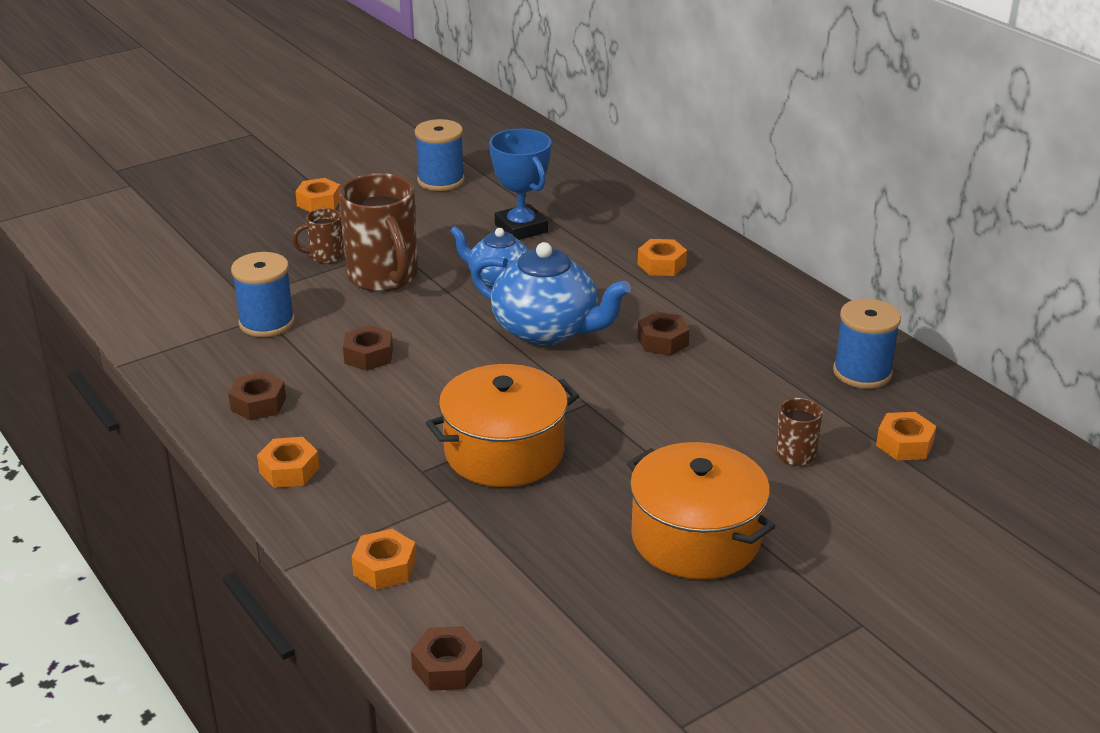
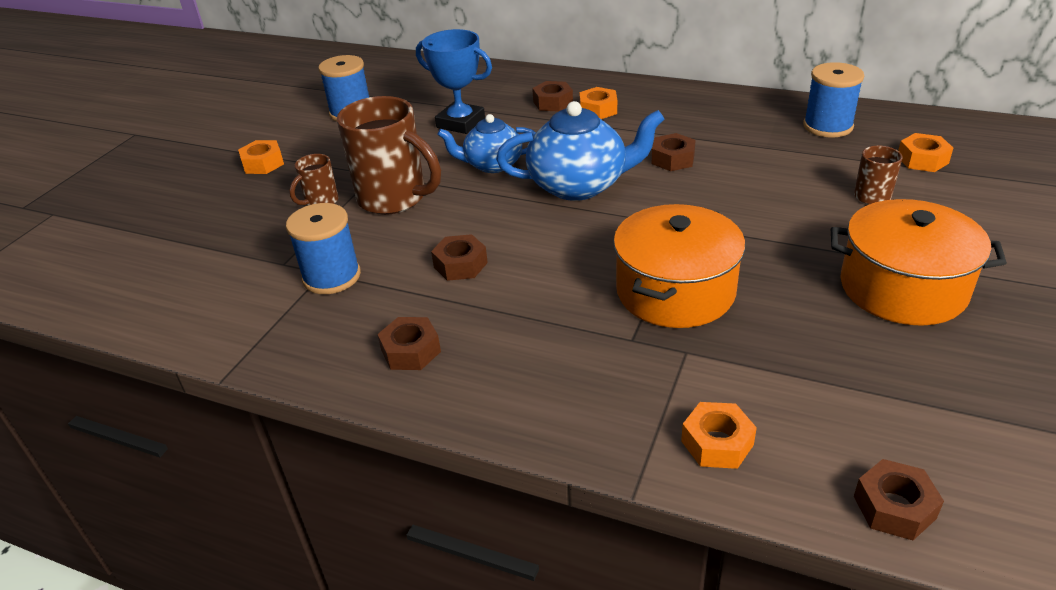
camera: 30 degrees left, 5 degrees up
(289, 470) = (516, 398): orange nut -> none
(629, 240) = (553, 103): none -> brown nut

